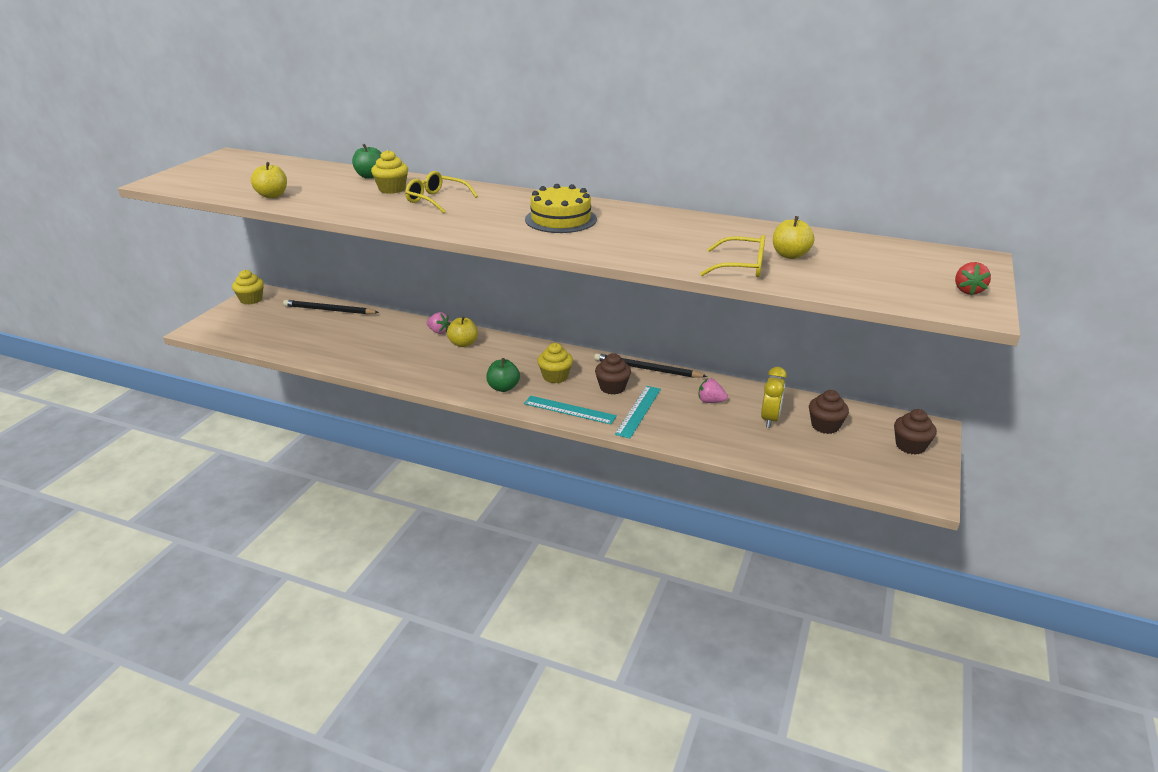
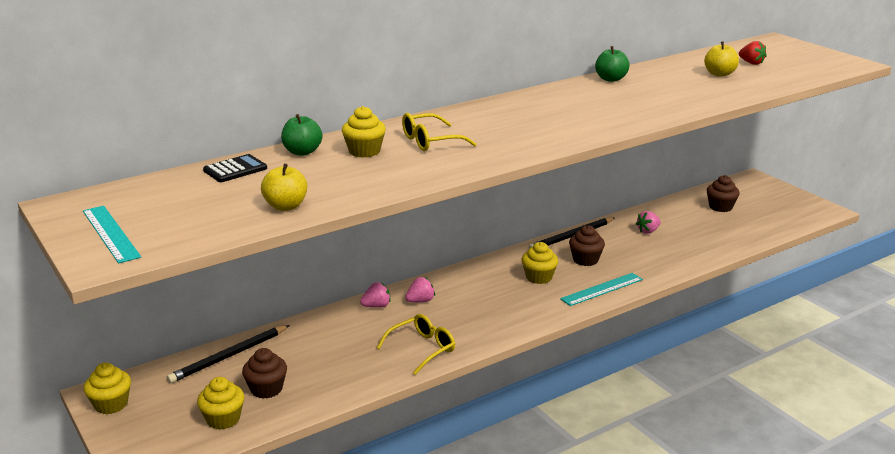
camera: 55 degrees left, 5 degrees down
(259, 334) = (223, 419): none -> yellow cupcake
(320, 170) = (235, 169): none -> black calculator
(463, 344) = (420, 301): yellow apple -> pink strawberry
(503, 388) = (530, 306): green apple -> green apple (611, 79)
(561, 219) = (554, 112): yellow cake -> none
(638, 411) = (634, 262): turquoise ruler -> turquoise ruler (110, 233)
(741, 267) = (726, 90): yellow glasses -> yellow glasses (422, 349)
(770, 419) = (694, 221): yellow clock -> none
(910, 446) = (768, 192): brown cupcake -> brown cupcake (266, 389)
(968, 291) = (823, 56): red strawberry -> red strawberry (751, 63)

